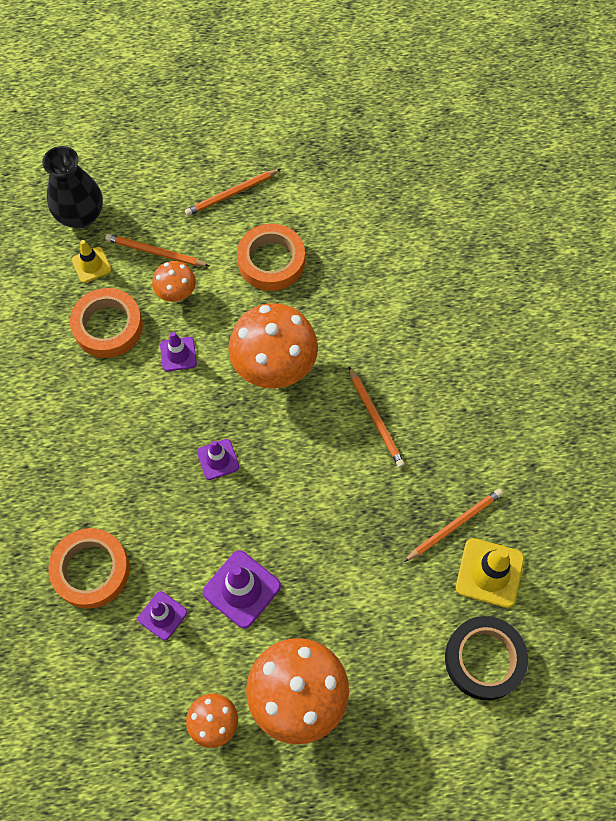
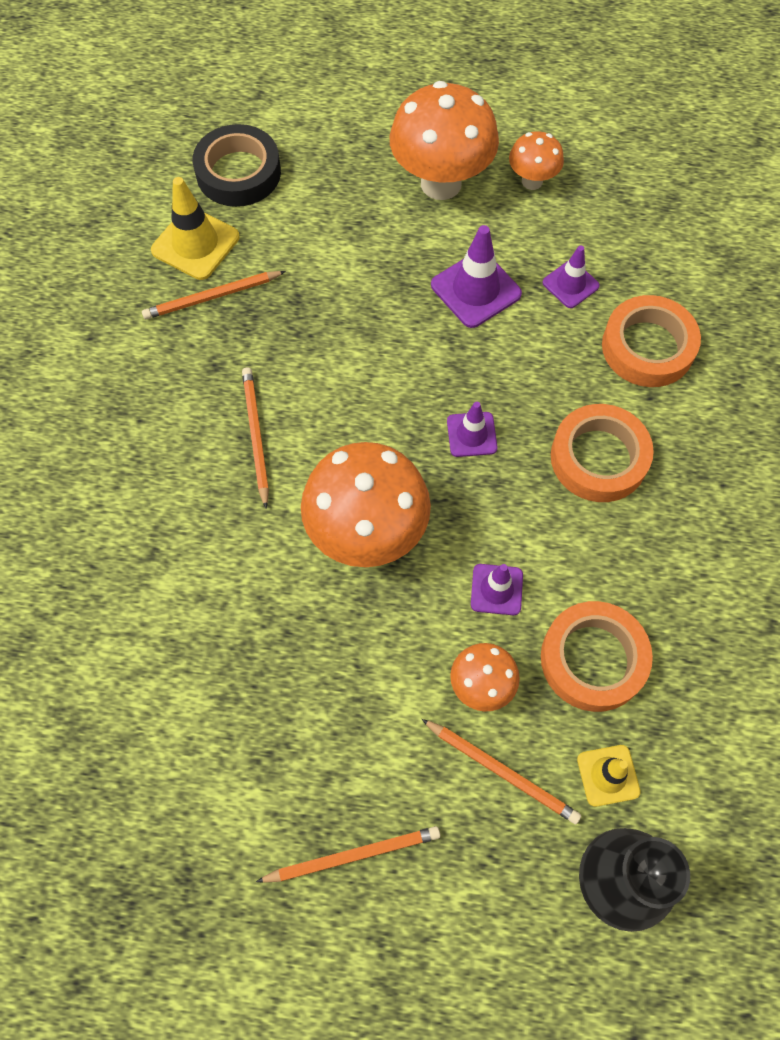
camera: 165 degrees left, 0 degrees up
(271, 261) = (323, 706): orange tape -> orange tape (598, 458)

